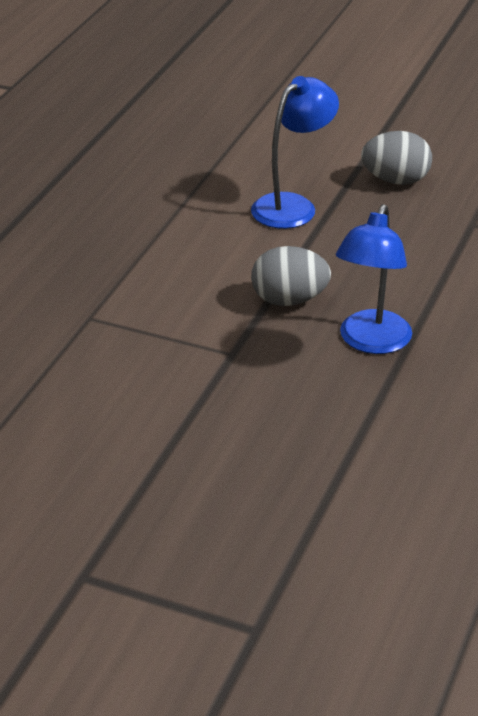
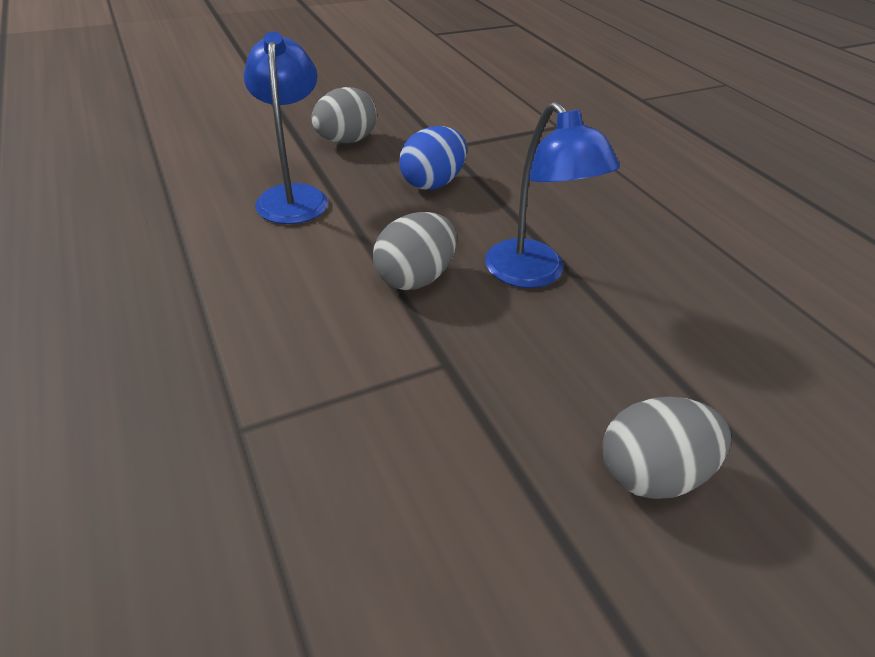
camera: 50 degrees left, 5 degrees up
(253, 464) = (651, 473): none -> grey egg
(408, 246) = (432, 183): none -> blue egg

